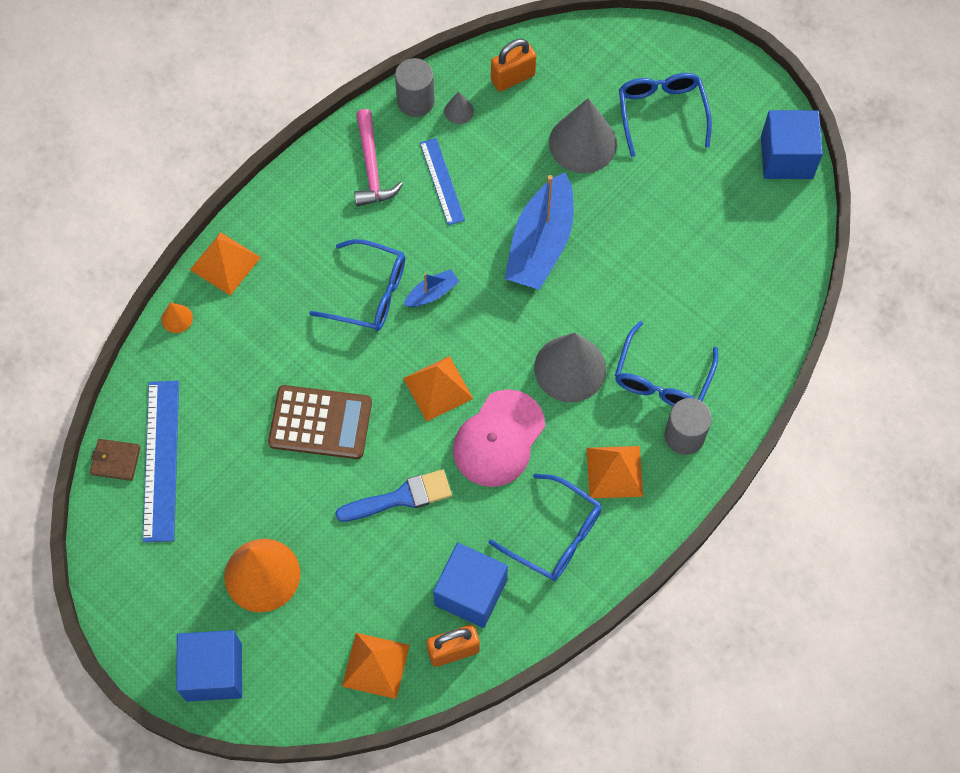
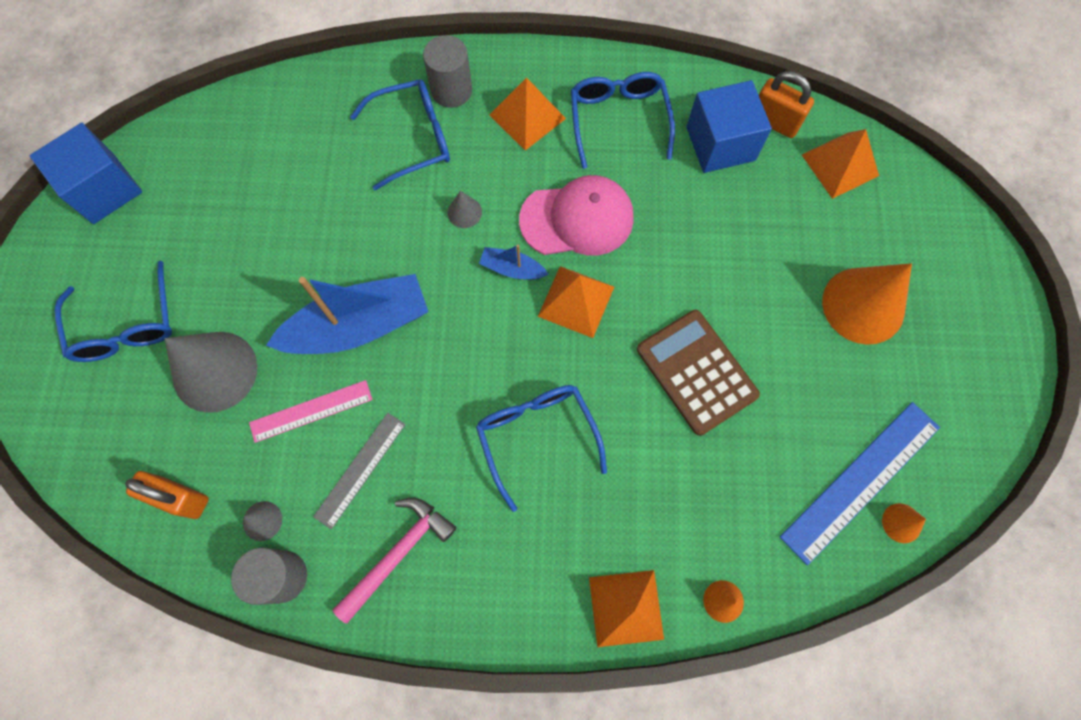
camera: 130 degrees left, 5 degrees up
(116, 460) = (901, 523): brown wallet -> orange cone
(214, 672) = (968, 275): blue cube -> none
(401, 497) = (697, 253): blue brush -> none
(432, 293) = (489, 380): blue boat -> blue boat (512, 269)
(442, 181) = (360, 469): blue ruler -> grey ruler
(506, 179) = (311, 411): none -> pink ruler
(570, 368) = (464, 212): grey cone -> grey cone, size x0.44
(661, 113) = (126, 326): blue glasses -> blue glasses turned 60 degrees counterclockwise

